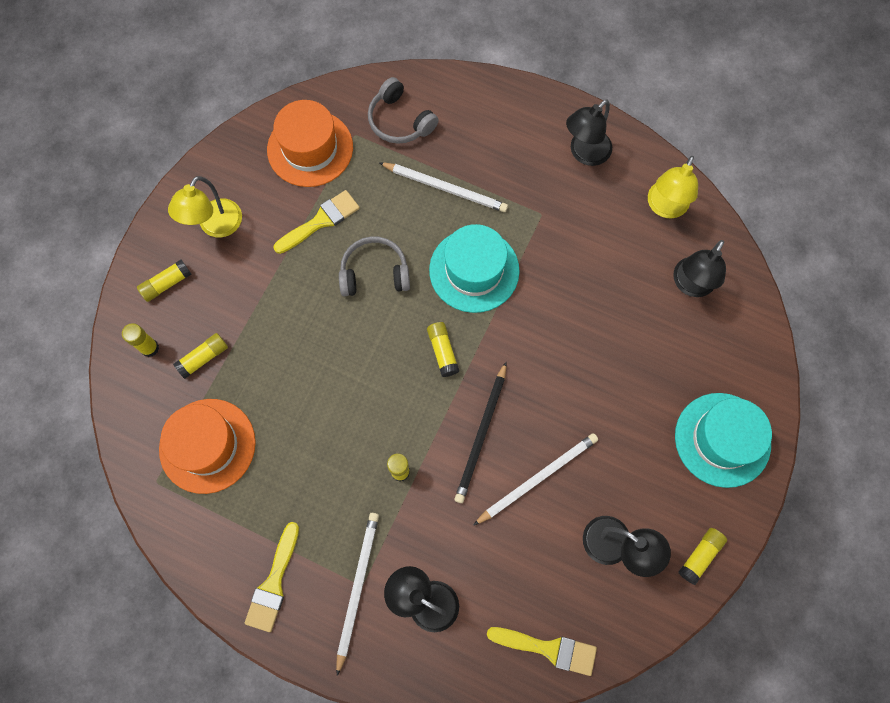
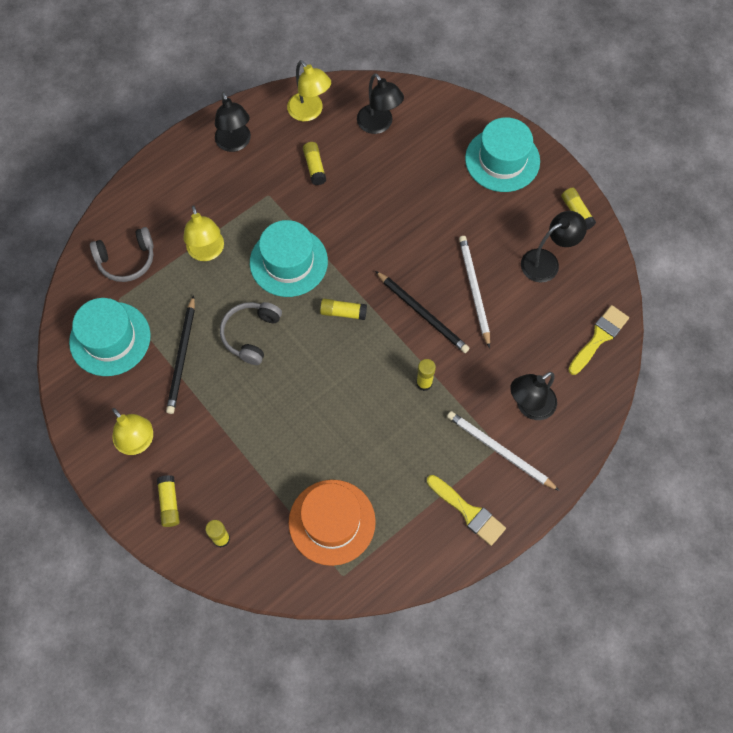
camera: 65 degrees left, 5 degrees down
(203, 358) = (253, 497): yellow glue stick -> yellow glue stick (314, 167)
(310, 148) = (110, 339): orange hat -> turquoise hat
(320, 221) = (182, 357): yellow brush -> black pencil
(445, 188) = (207, 252): white pencil -> yellow lamp

